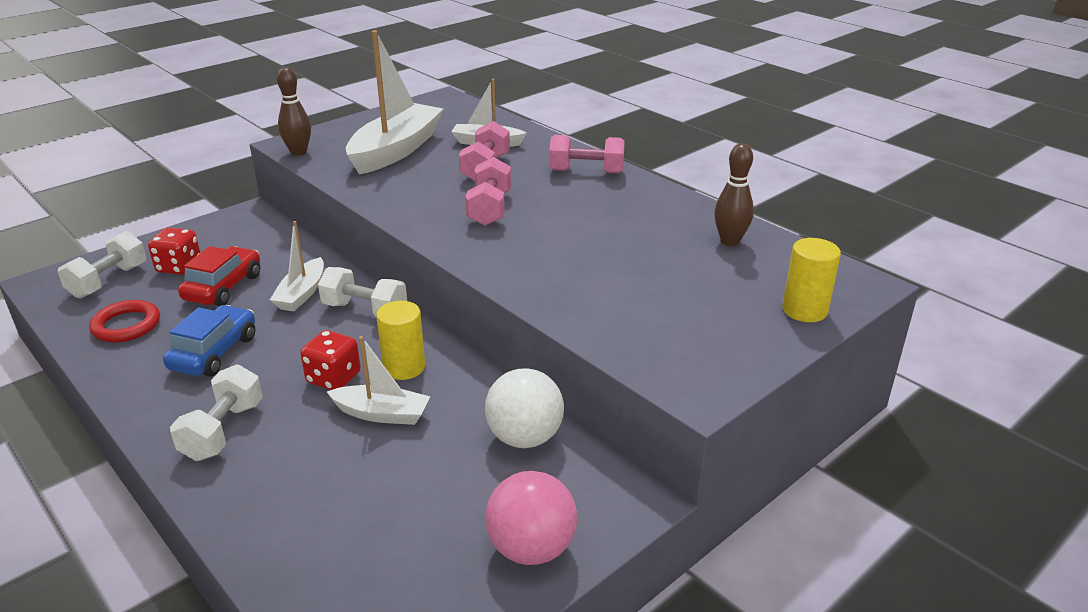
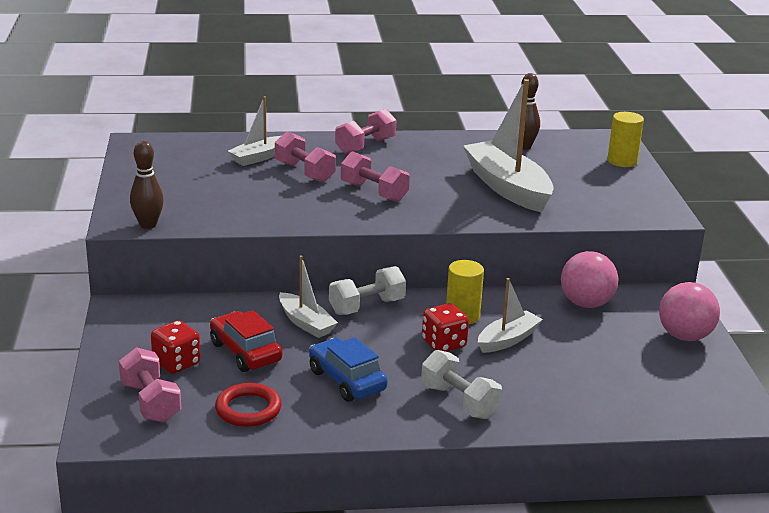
camera: 55 degrees left, 5 degrees down
(109, 281) = (151, 402): white dumbbell -> pink dumbbell
(396, 150) = (214, 190): white boat -> white boat (507, 187)
(524, 437) = (586, 304): white ball -> pink ball

